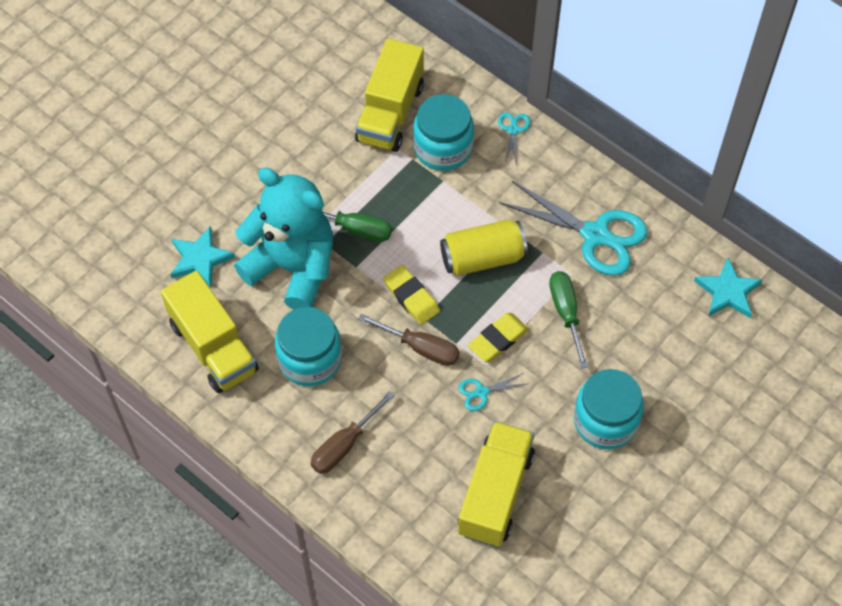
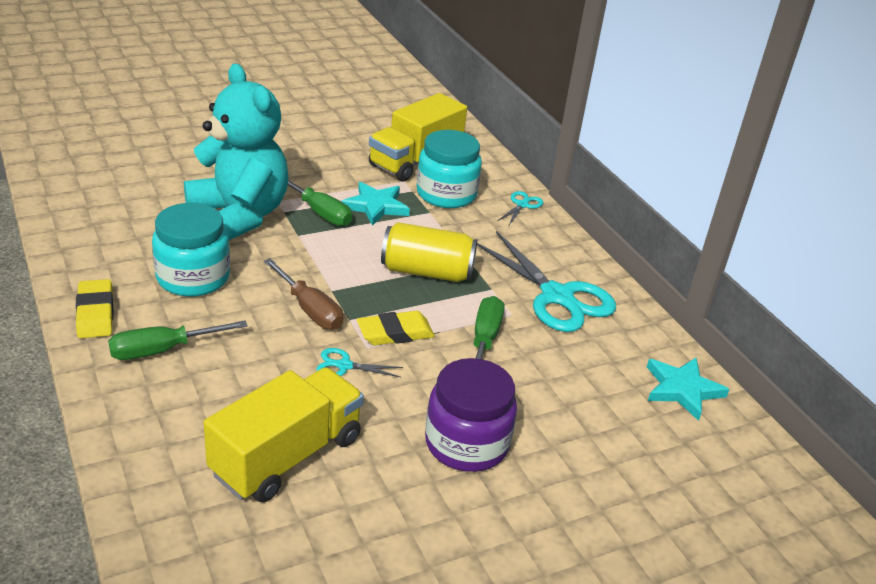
camera: 20 degrees right, 25 degrees down
(200, 259) = (163, 183): turquoise star -> turquoise star (375, 206)
(213, 347) = (113, 237): yellow truck -> none
(344, 444) = (163, 350): brown screwdriver -> green screwdriver
(411, 297) = (332, 272): yellow eraser -> yellow eraser (95, 313)
(605, 421) = (466, 443): turquoise jar -> purple jar

